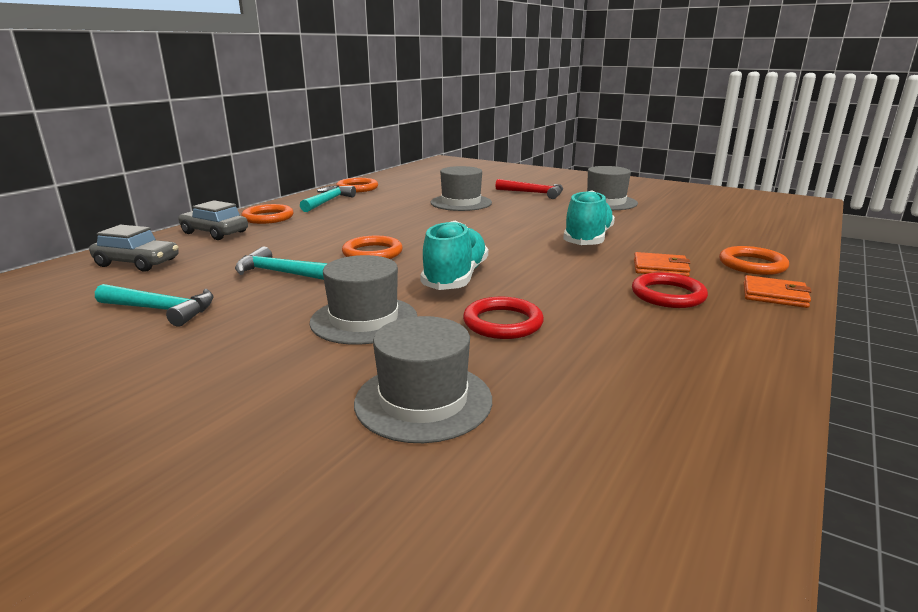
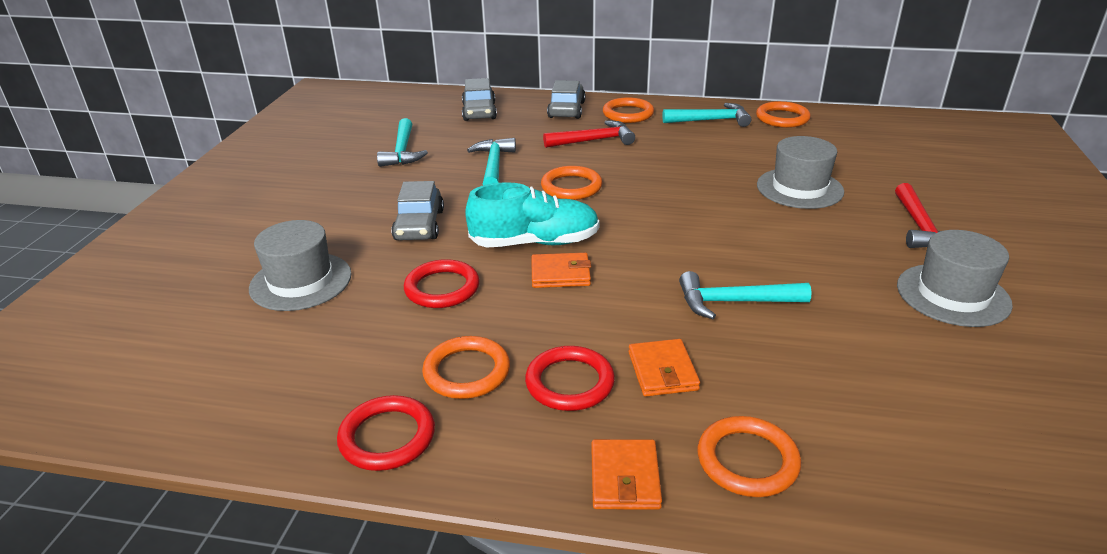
camera: 70 degrees right, 10 degrees up
(298, 234) = (594, 141): none -> red hammer
(364, 320) = (419, 225): grey hat -> grey car
(515, 276) = (560, 274): none -> orange wallet
(587, 239) = (734, 302): turquoise shoe -> turquoise hammer
(645, 328) = (467, 372): none -> orange ring
(737, 372) = (387, 437): none -> red ring

